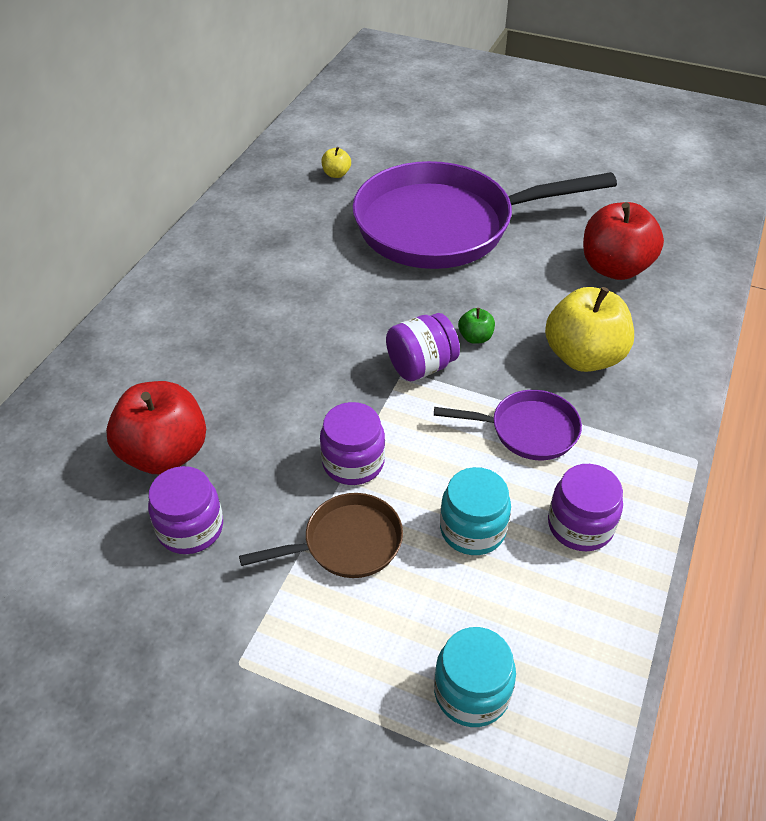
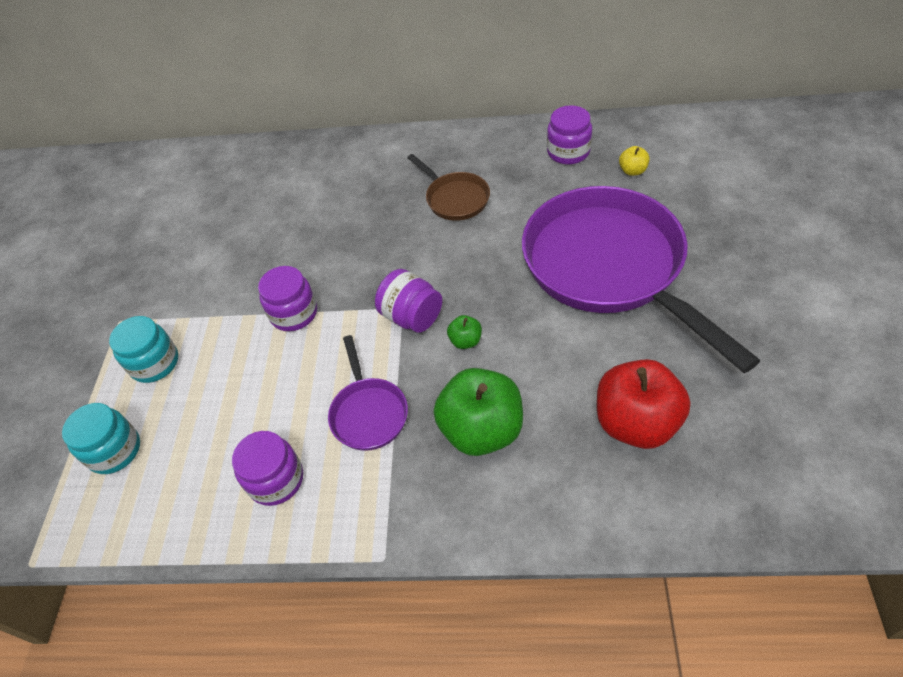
camera: 75 degrees right, 5 degrees up
(165, 453) = (269, 216): red apple -> none
(190, 528) = (212, 255): purple jar -> purple jar (568, 152)
(346, 543) = (220, 337): brown pan -> brown pan (455, 198)
(472, 529) = (252, 407): turquoise jar -> turquoise jar (155, 363)
(583, 356) = (481, 430): yellow apple -> green apple

